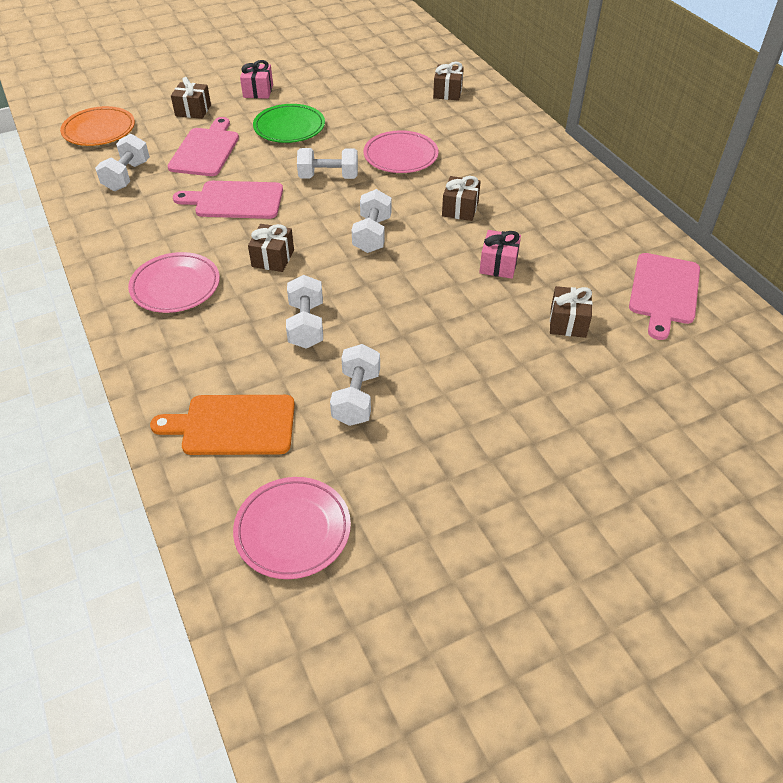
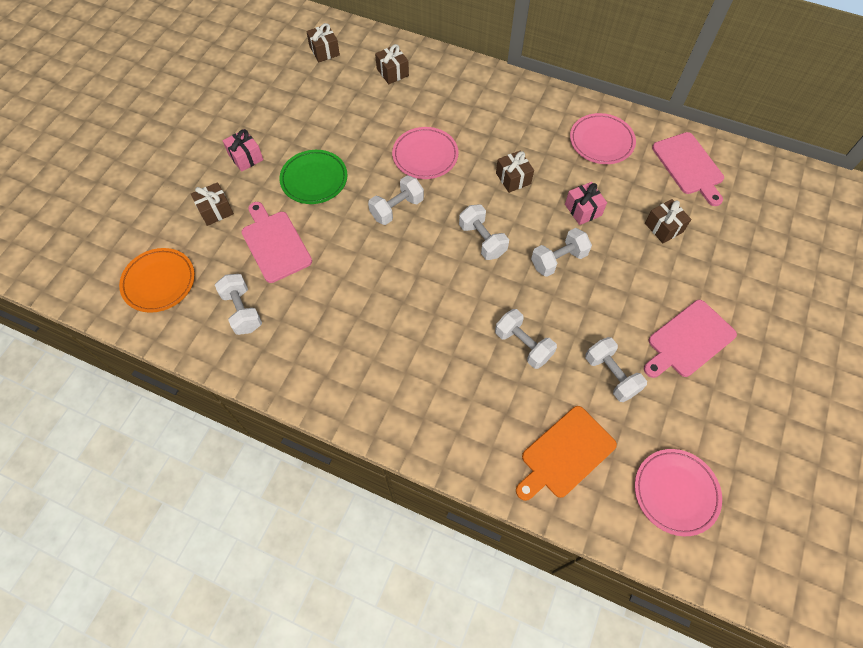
camera: 40 degrees left, 15 degrees up
(175, 286) = (402, 380): pink plate -> pink plate (601, 141)
(235, 200) = (355, 276): pink cutting board -> pink cutting board (688, 340)
(273, 258) = (440, 307): brown gift -> brown gift (324, 51)
(423, 286) = (558, 260): none -> white dumbbell

